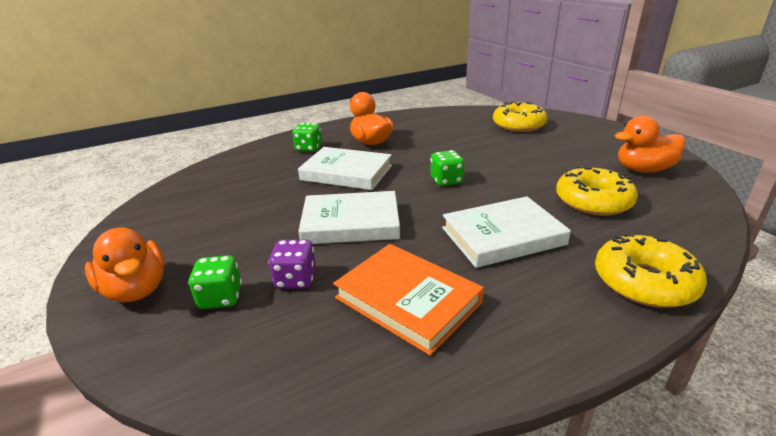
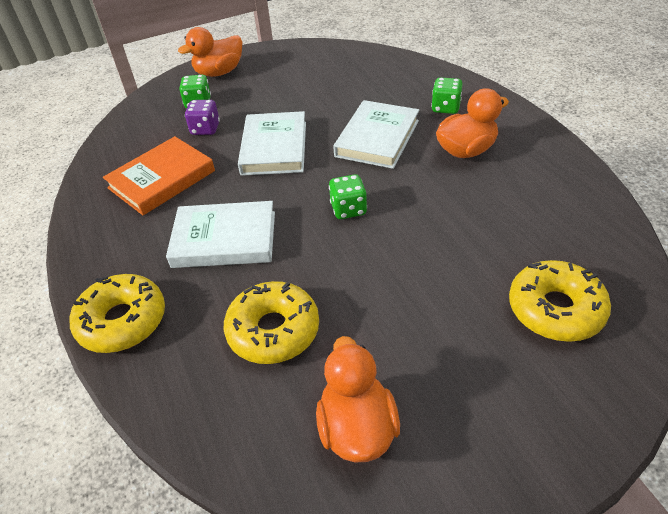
camera: 95 degrees right, 15 degrees up
(502, 236) = (224, 239): white book -> white book turned 75 degrees counterclockwise

